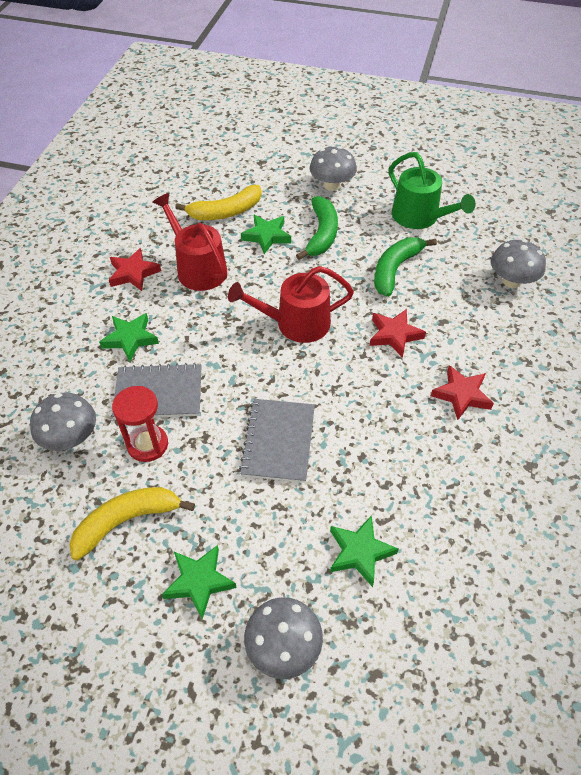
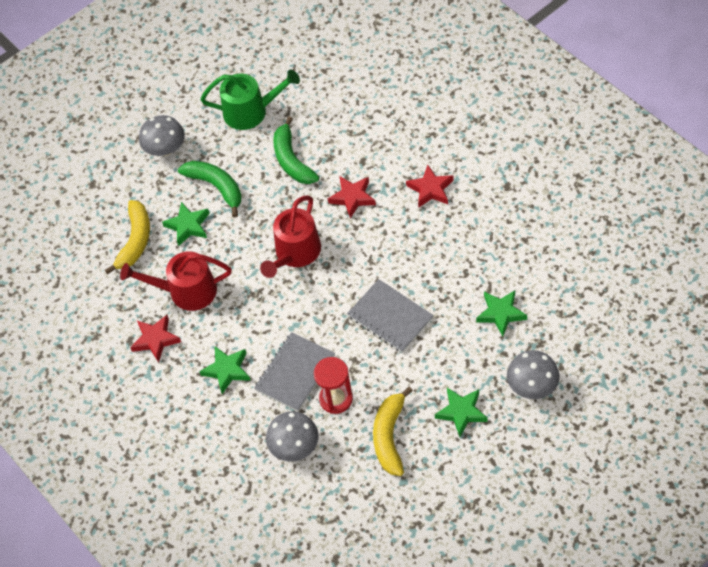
camera: 50 degrees left, 5 degrees up
(511, 281) = (359, 96): grey mushroom -> none

